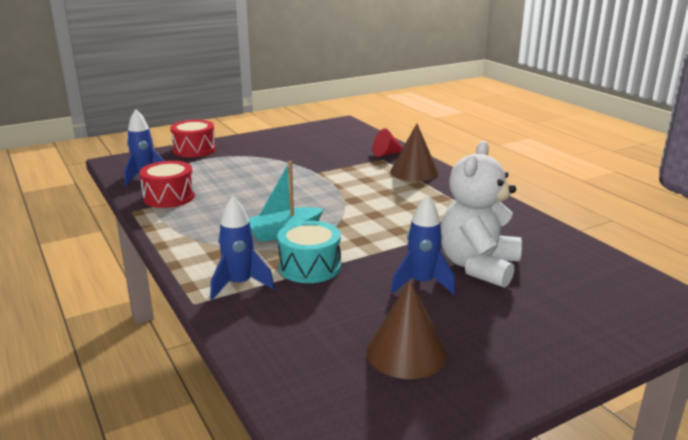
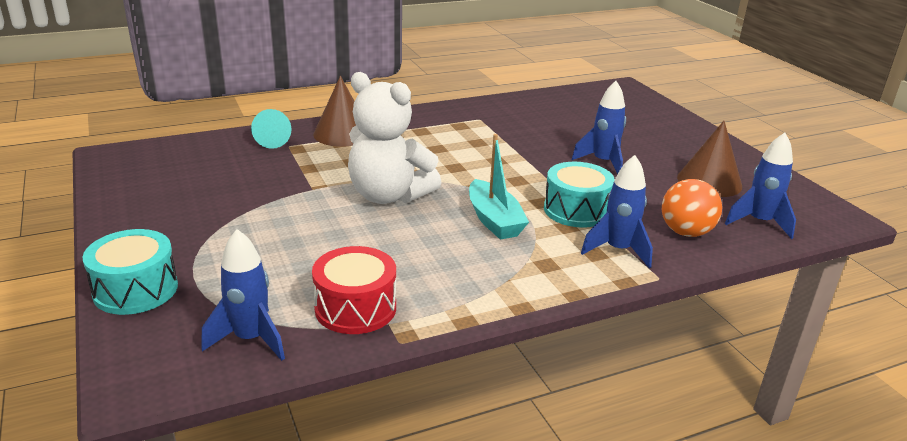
camera: 85 degrees left, 5 degrees up
(194, 150) = (135, 290): red drum -> turquoise drum
(277, 324) = (686, 232): none -> orange ball
(308, 379) = (759, 222): none -> blue rocket
(386, 154) = (272, 141): red cone -> turquoise cone
(478, 266) = (570, 137): white teddy bear -> white teddy bear (389, 195)

